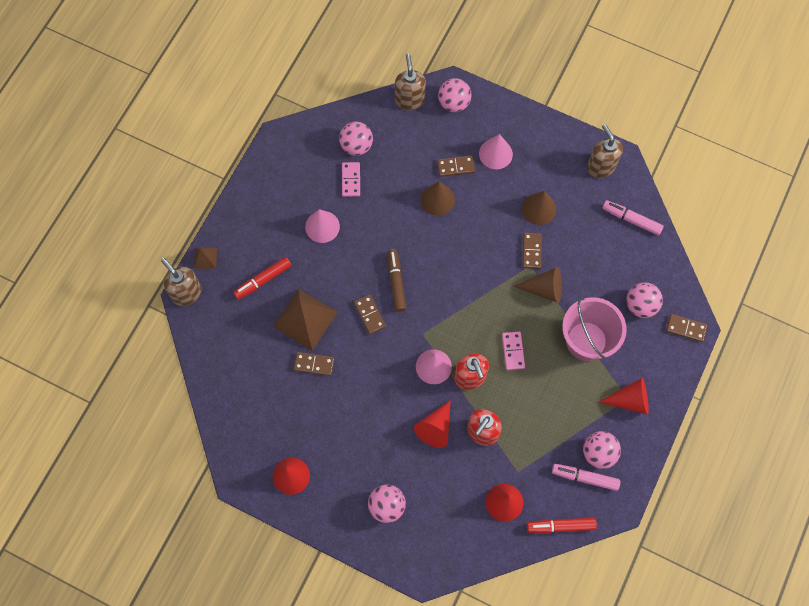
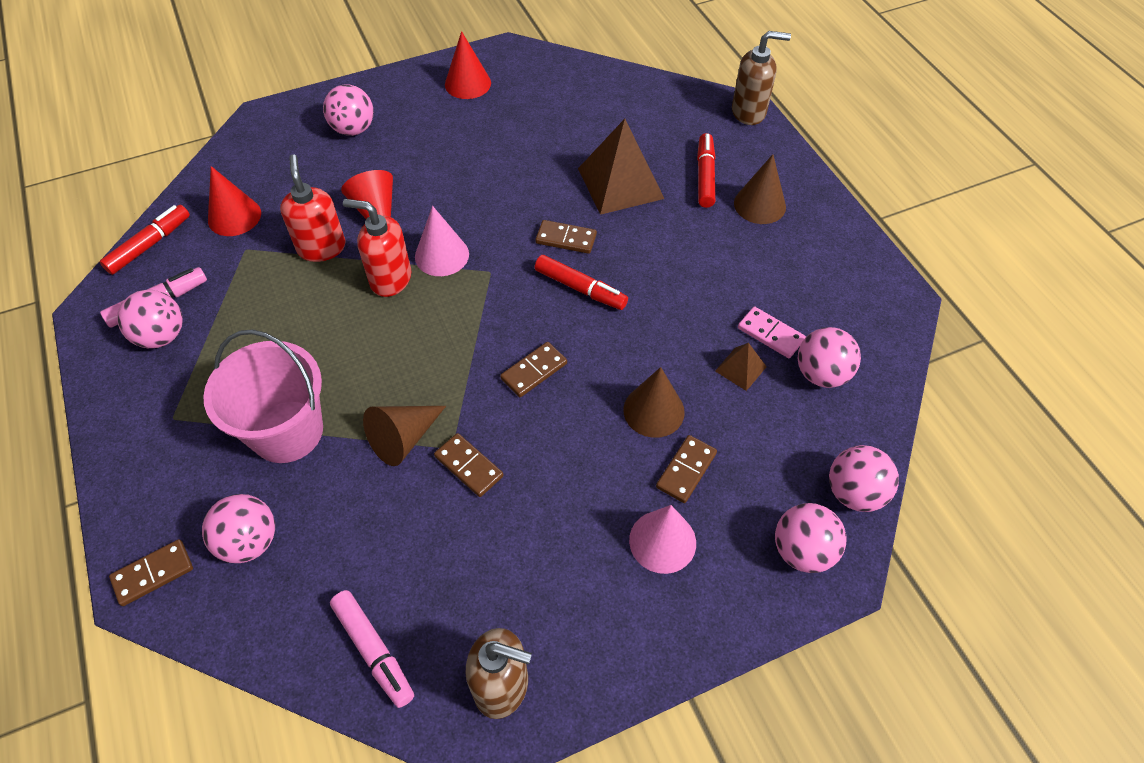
camera: 130 degrees right, 15 degrees down
(205, 258) = (780, 146): brown pyramid -> brown pyramid (740, 368)
(314, 364) = (560, 161): brown domino -> brown domino (534, 371)
(322, 226) = (726, 265): pink cone -> none
(396, 282) = (580, 288): brown marker -> red marker
(409, 100) = (854, 492): brown soap dispenser -> pink ball
(513, 351) = (369, 342): pink domino -> none
(539, 209) = (520, 528): brown cone -> brown cone (759, 205)
(630, 400) = (167, 419): red cone -> none
(631, 219) = (373, 651): pink marker -> pink marker turned 75 degrees clockwise

